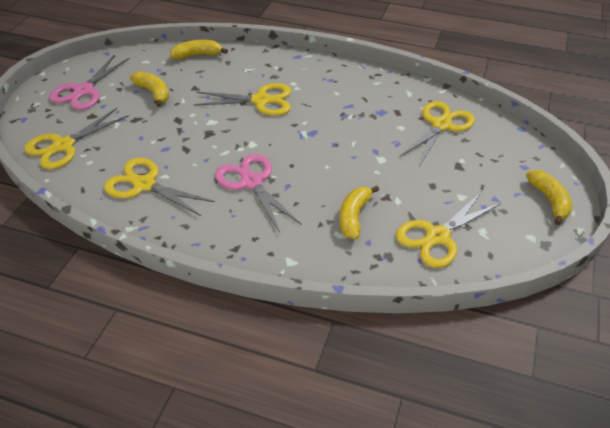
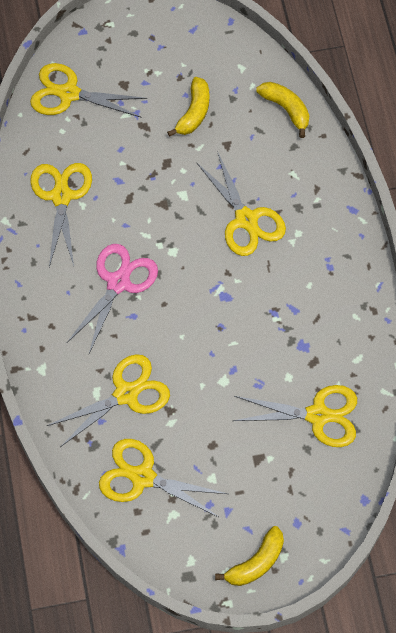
camera: 60 degrees right, 20 degrees up
(84, 91) = (155, 49): pink scissors -> none
(354, 216) = (126, 394): yellow banana -> yellow scissors

